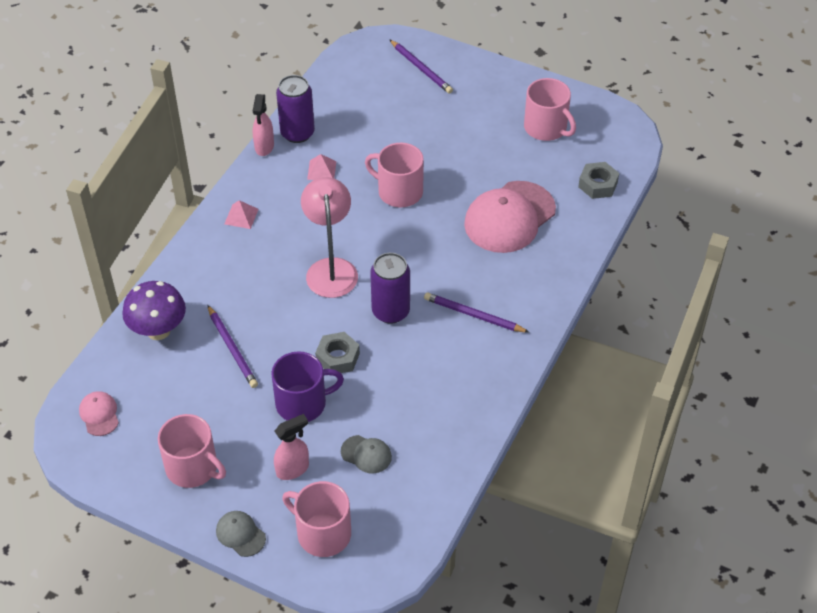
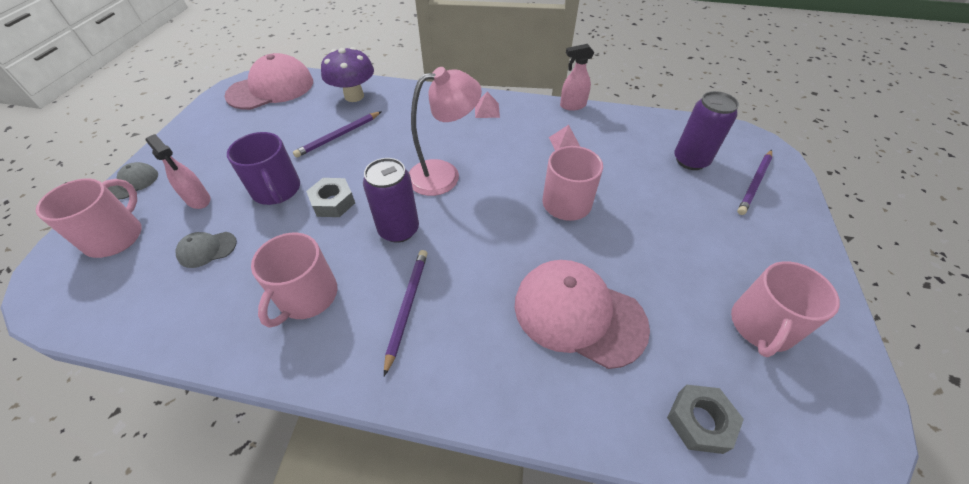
camera: 75 degrees right, 0 degrees up
(99, 414) = (271, 88): pink cap -> pink cap, size x2.19
(193, 467) = (212, 142): pink mug -> pink mug (307, 296)
(297, 133) = (601, 120): purple can -> purple can (690, 160)
(366, 454) = (207, 249): grey cap -> grey cap turned 60 degrees clockwise

